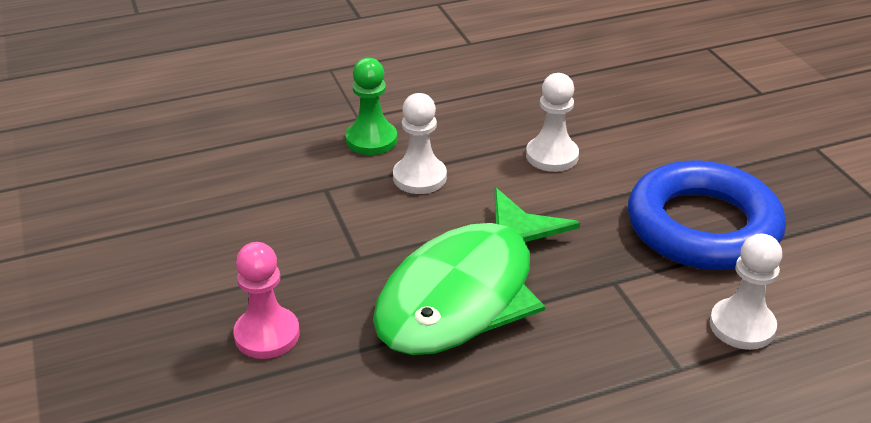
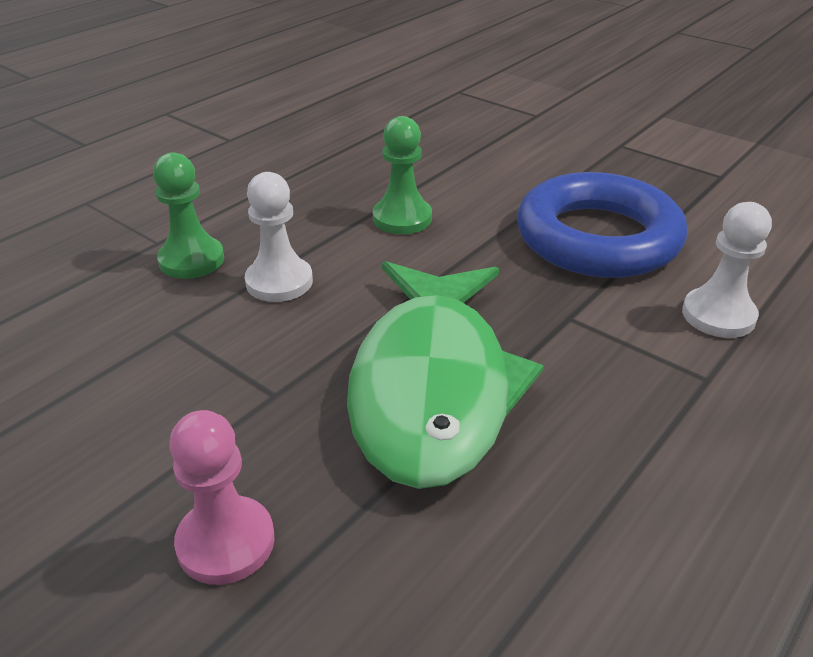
camera: 30 degrees left, 0 degrees up
(552, 156) = (402, 218): white pawn -> green pawn

